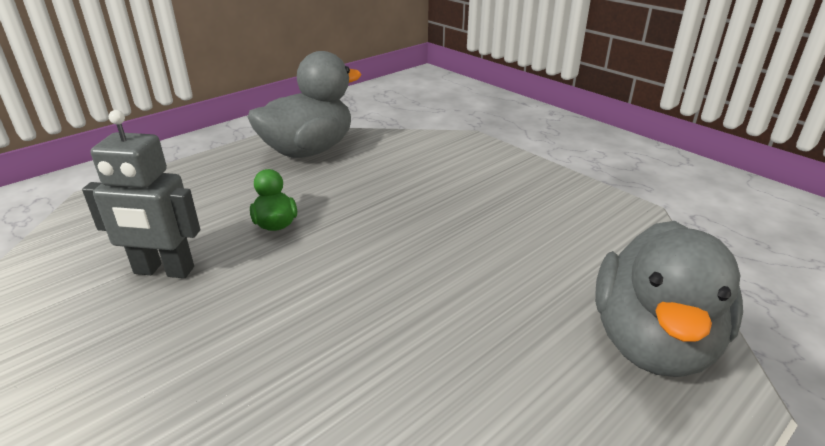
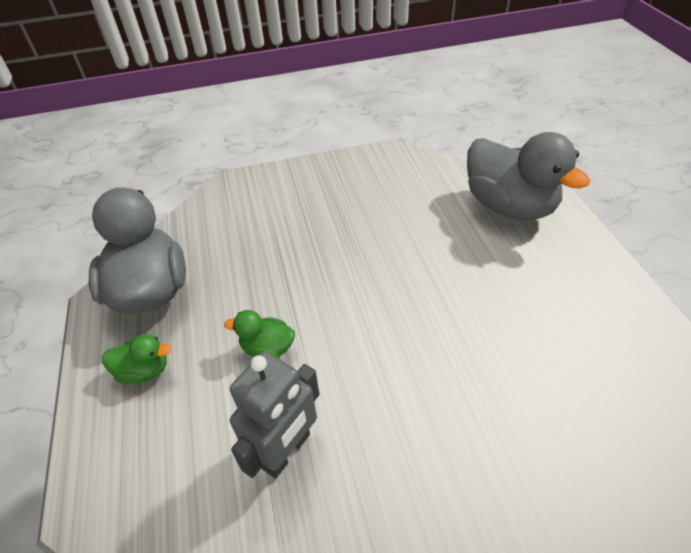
camera: 60 degrees left, 15 degrees up
(225, 177) = (144, 371): none -> green duck

